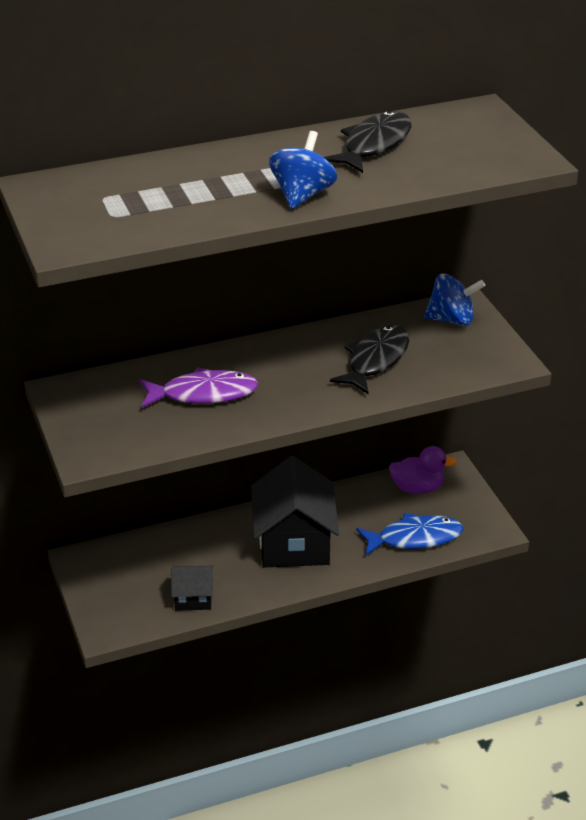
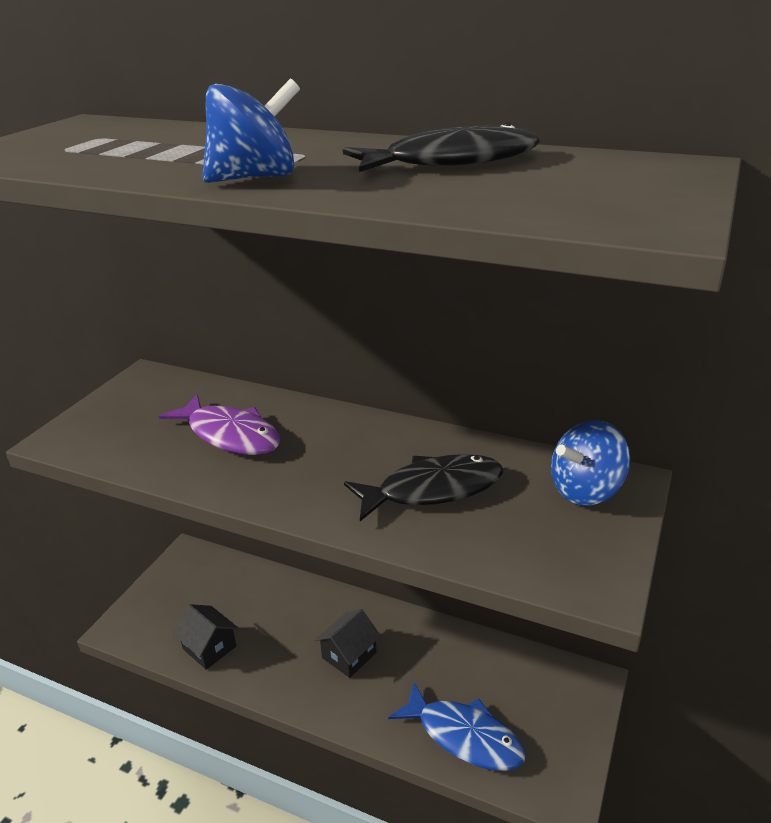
camera: 45 degrees right, 5 degrees down
(294, 543) = (349, 655): black house -> black house, size x0.50
(417, 488) = (530, 680): purple duck -> none
(451, 320) = (586, 490): blue spinning top -> blue spinning top turned 105 degrees clockwise

